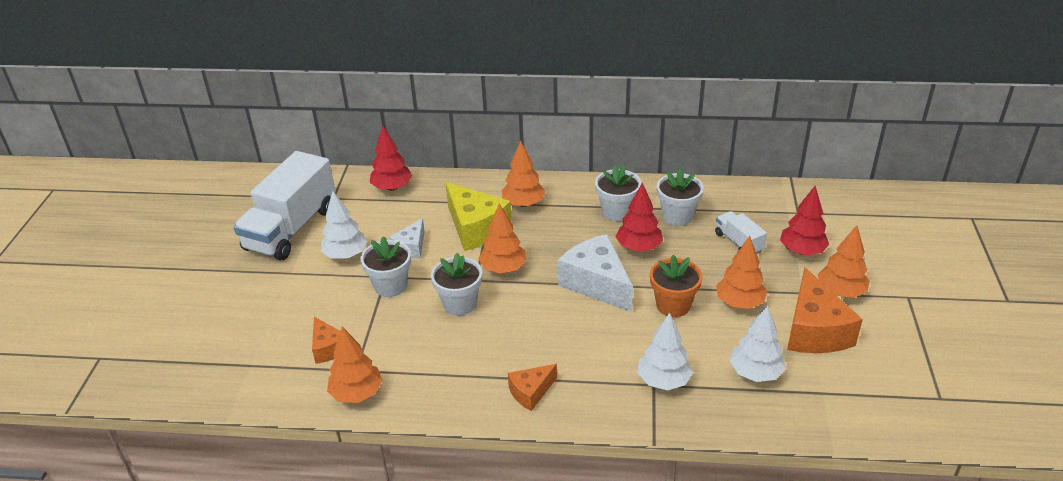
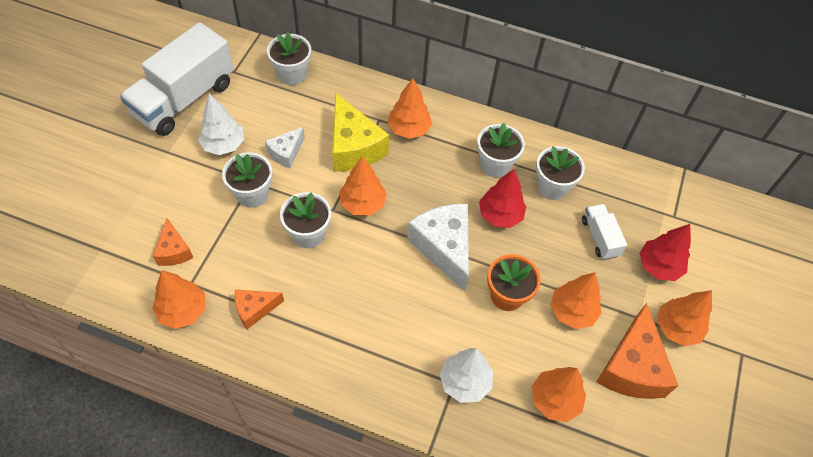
camera: 10 degrees right, 20 degrees up
(392, 188) = (292, 74): red tree -> white flower pot
(531, 392) = (338, 357): orange cheese -> orange cheese (254, 309)
(755, 373) = (555, 400): white tree -> orange tree

